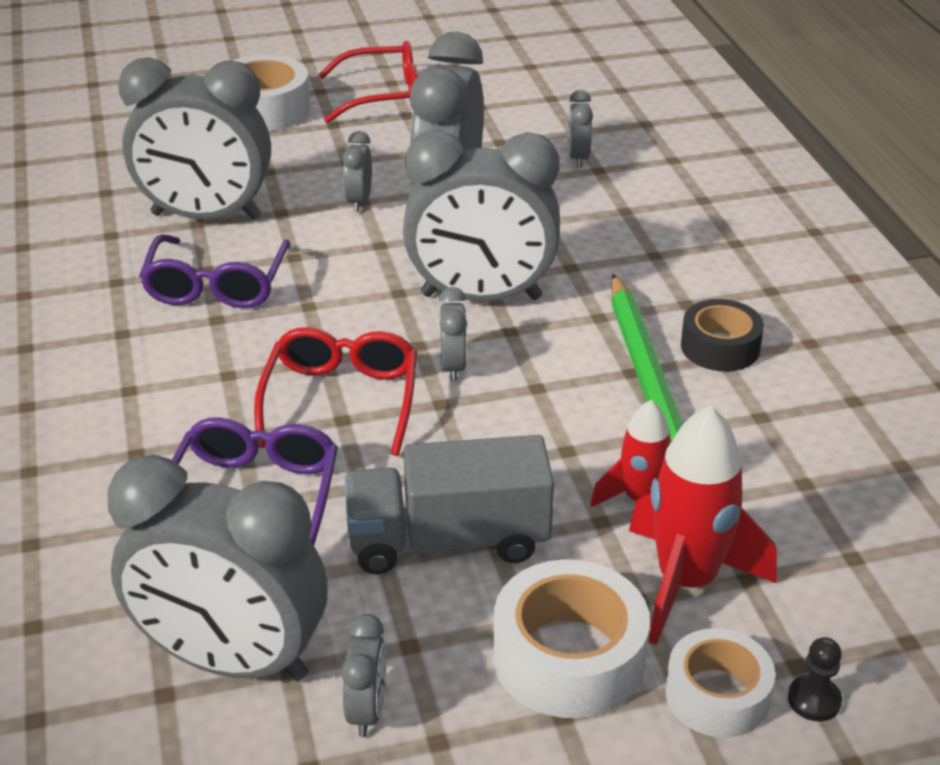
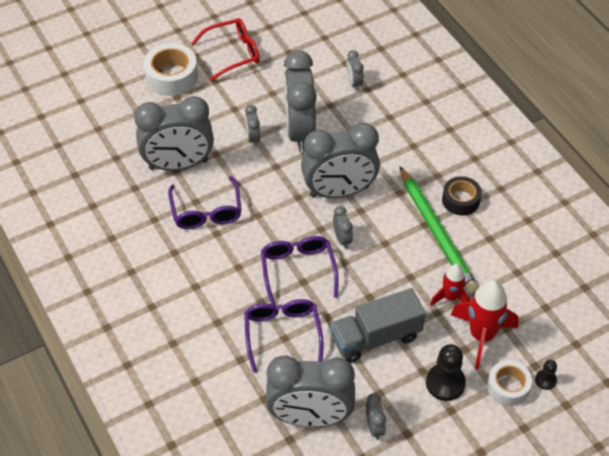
camera: 15 degrees left, 15 degrees up
(341, 400) = (298, 270): red glasses -> purple glasses
(568, 657) = (445, 383): white tape -> black pawn

